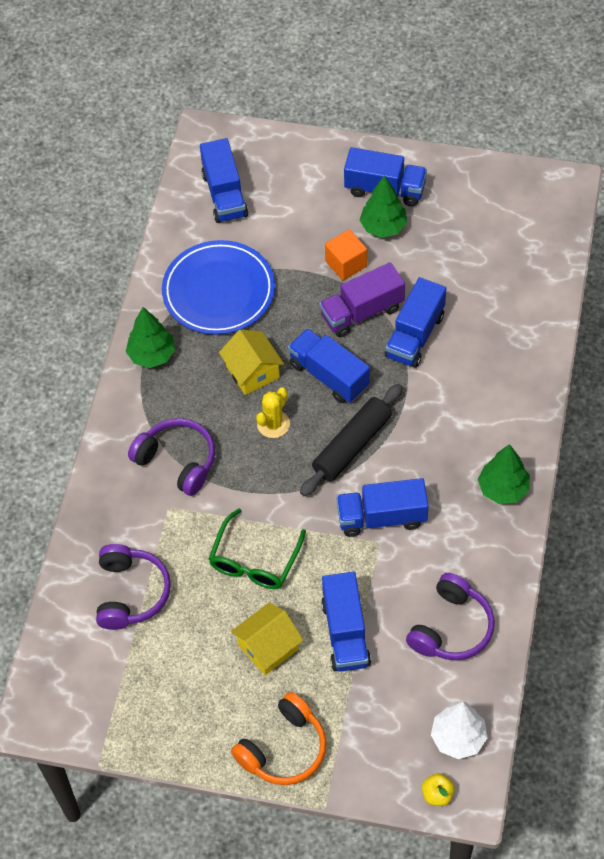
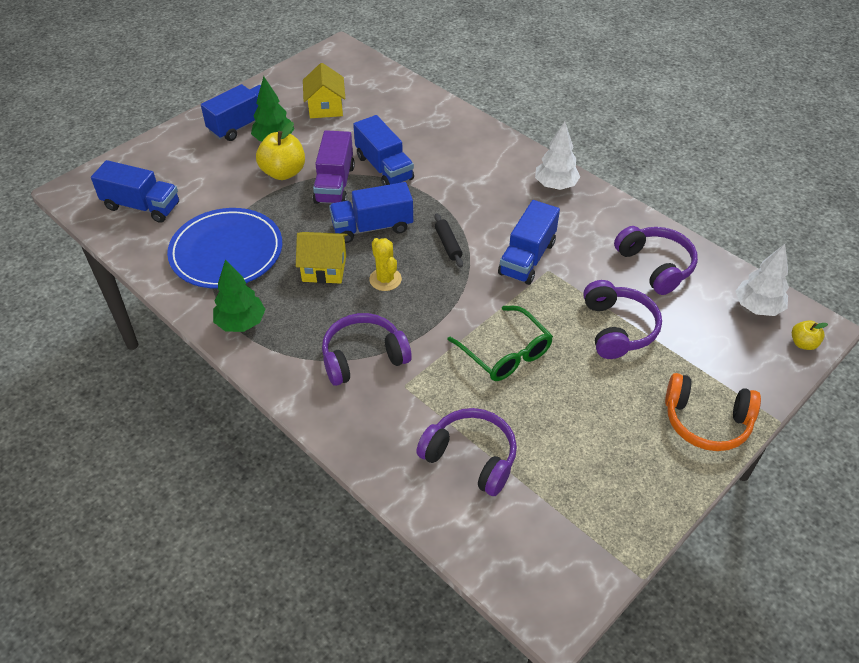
camera: 60 degrees left, 10 degrees down
(268, 647) = (597, 384): yellow house -> yellow house (325, 107)
(284, 749) = (706, 422): orange headphones -> orange headphones turned 120 degrees clockwise
(345, 633) = (618, 328): blue truck -> purple headphones
(346, 264) = (283, 172): orange cube -> yellow apple
(352, 446) = (448, 244): black rolling pin -> black rolling pin, size x0.53
(503, 489) = (555, 185): green tree -> white tree

